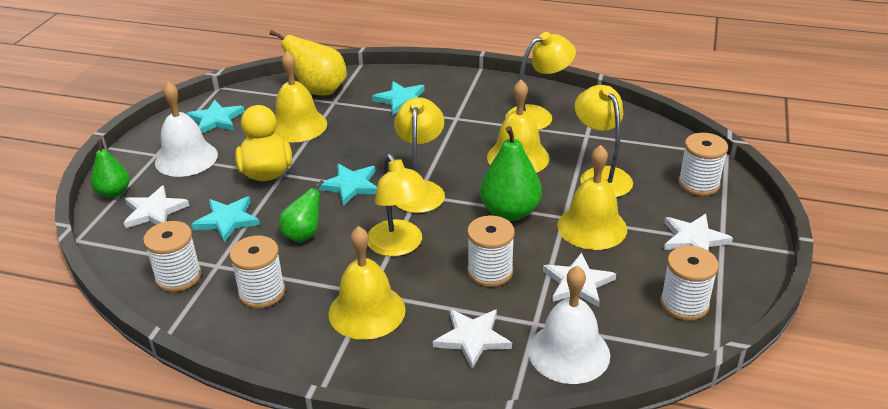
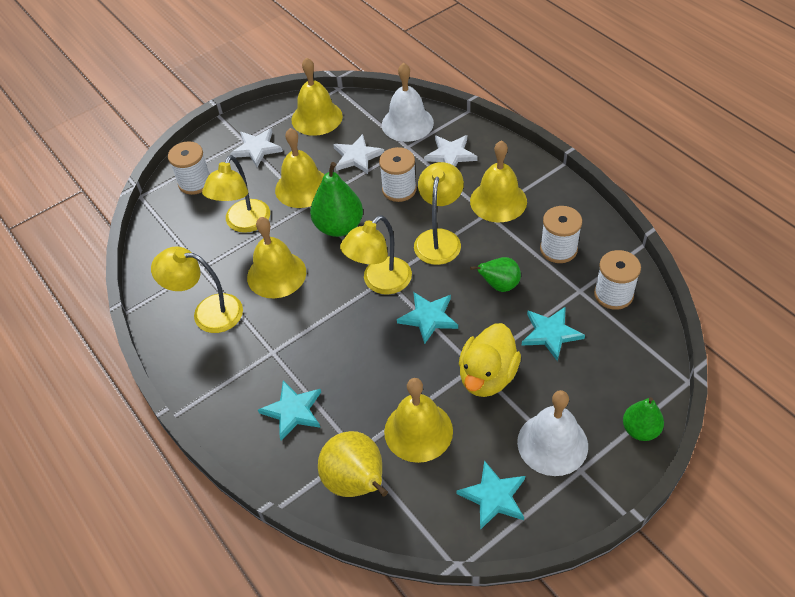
camera: 140 degrees left, 15 degrees up
(154, 211) = (609, 381): white star -> none
(684, 304) = (317, 118): white spool -> yellow bell

